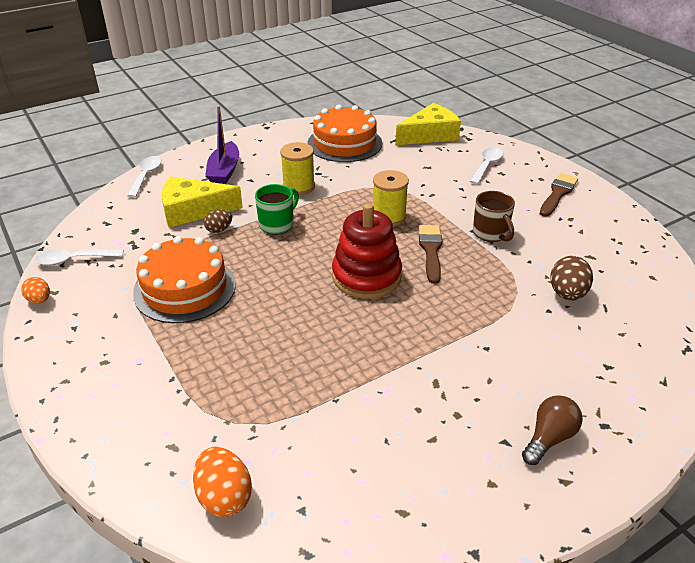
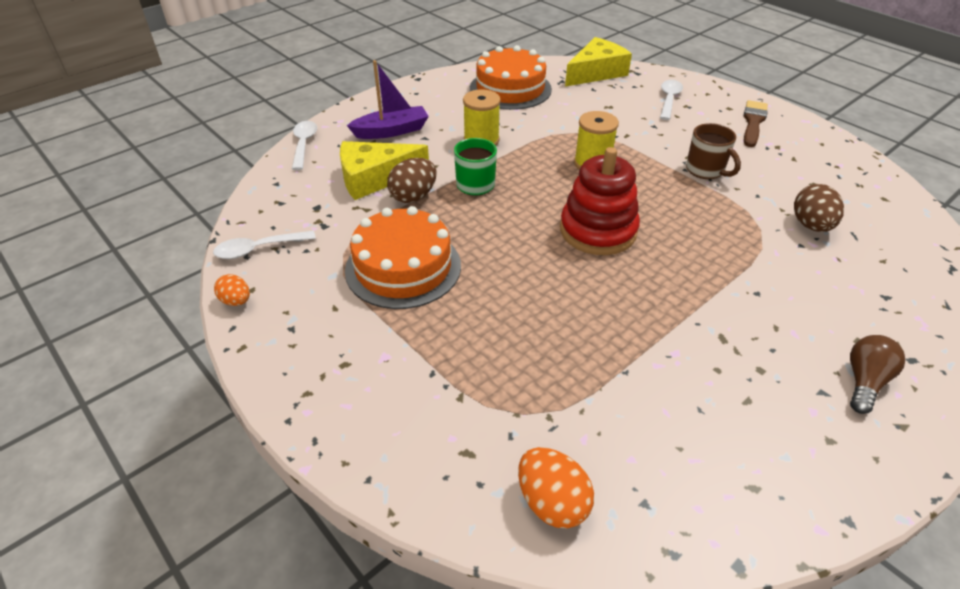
camera: 10 degrees left, 5 degrees up
(219, 230) = (413, 196): brown egg -> brown egg, size x1.62
(224, 171) = (391, 131): purple boat -> purple boat turned 105 degrees counterclockwise
(431, 250) = (652, 195): brown brush -> none

